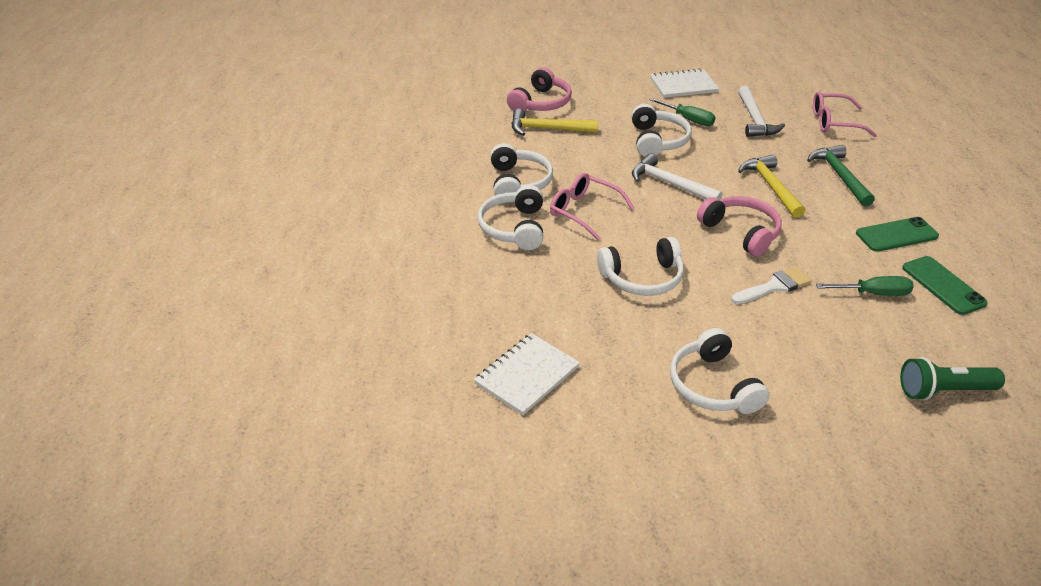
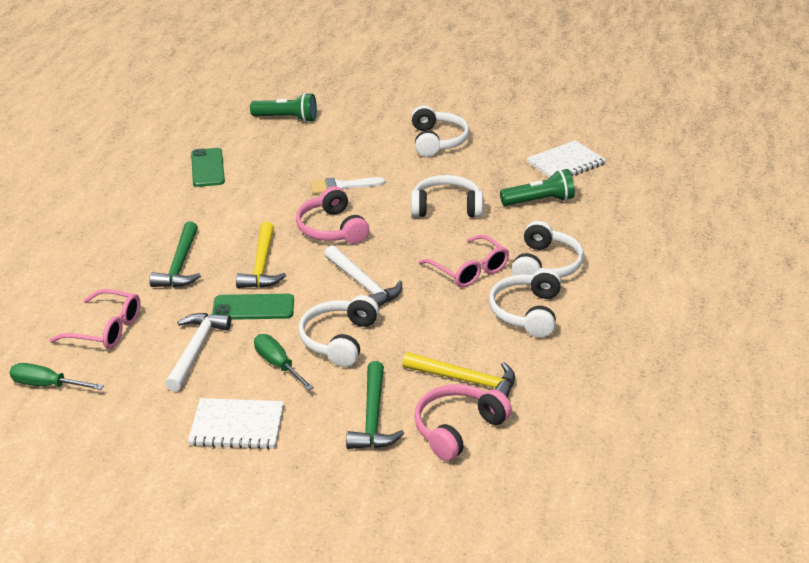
camera: 165 degrees left, 5 degrees down
(543, 305) = (539, 201): none -> green flashlight
(600, 101) = (373, 418): none -> green hammer
(873, 293) = (268, 171): green screwdriver -> green screwdriver (47, 385)
(896, 235) = (195, 206): green phone -> green phone (253, 307)

